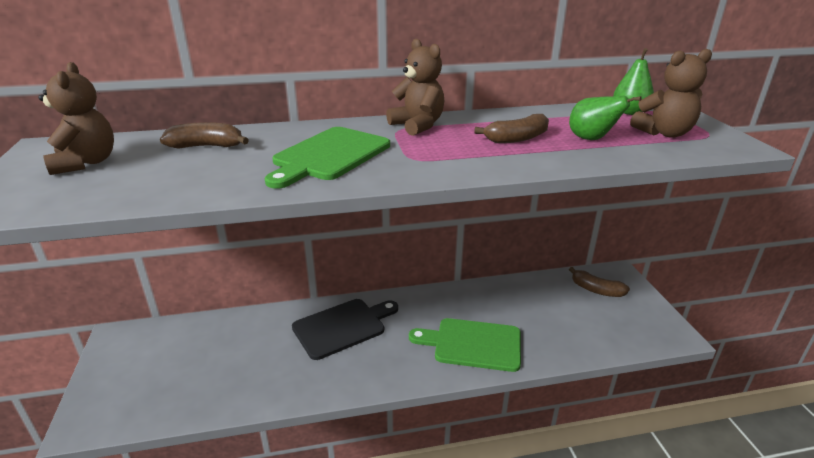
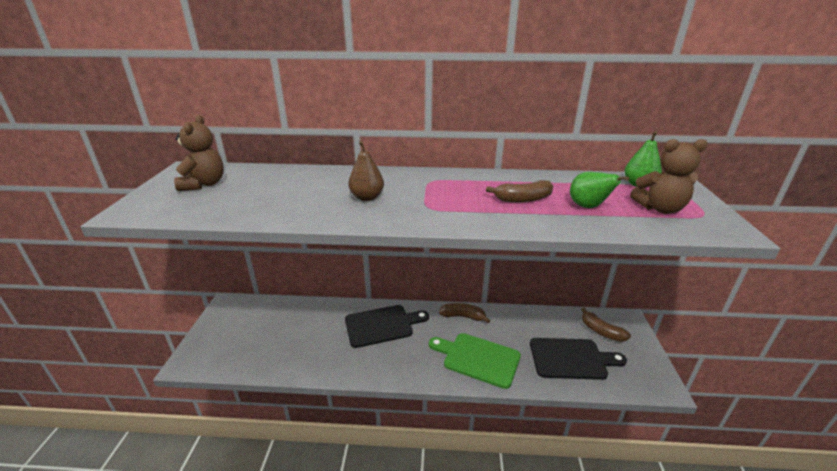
camera: 15 degrees right, 0 degrees up
(206, 146) = (286, 180): brown banana -> brown banana (463, 316)
(329, 155) = (367, 197): green cutting board -> brown pear
(417, 125) = (448, 179): brown teddy bear -> none
(575, 325) = (571, 359): none -> black cutting board

